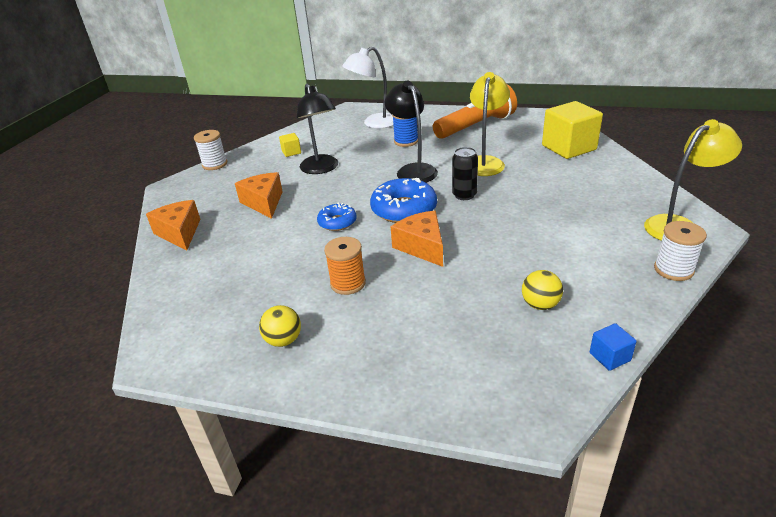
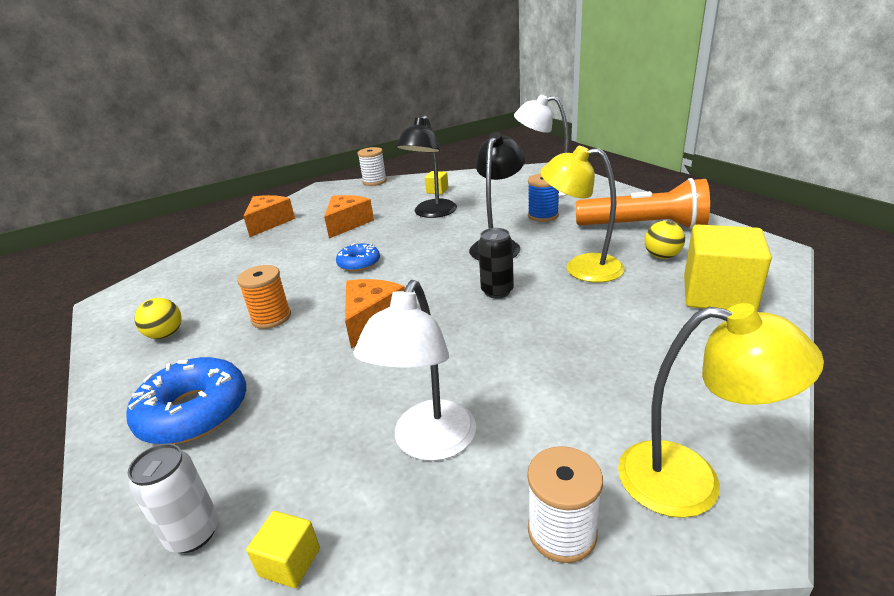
camera: 45 degrees right, 5 degrees down
(404, 209) = (423, 278): blue donut -> blue donut (194, 411)
(485, 162) = (581, 268): yellow lamp -> yellow lamp turned 135 degrees counterclockwise
(540, 304) = (347, 446): yellow ball -> yellow ball (662, 256)
(548, 387) = (193, 533): none -> white can
(572, 278) = (429, 444): none -> white lamp
(609, 357) = (290, 562): blue cube -> yellow cube

